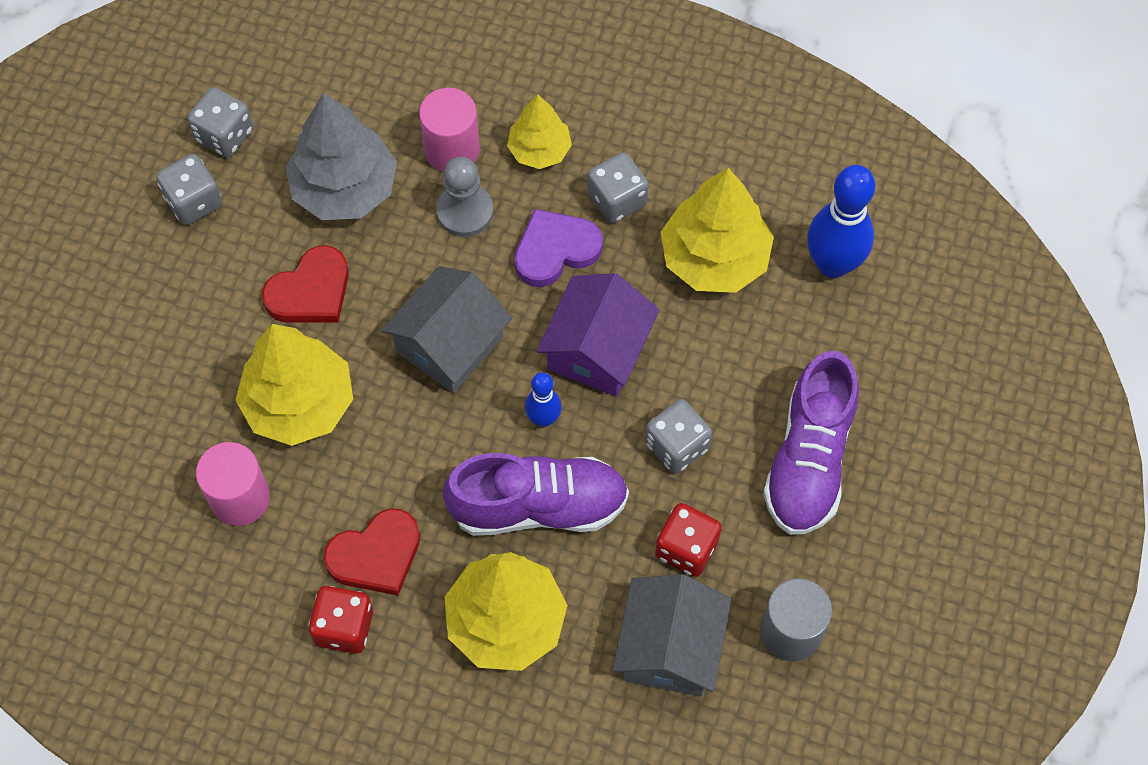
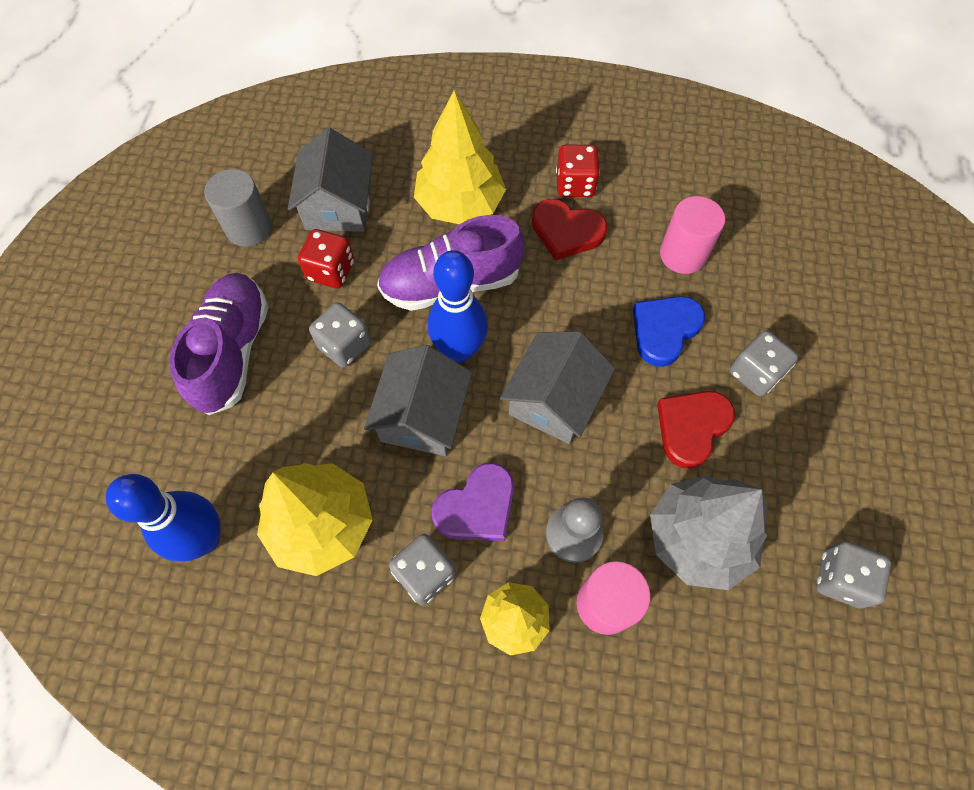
camera: 170 degrees right, 0 degrees up
(194, 201) = (835, 498): grey dice -> grey dice (755, 373)
(299, 403) = (664, 330): yellow tree -> blue heart
(376, 555) = (566, 232): red heart -> red heart turned 120 degrees counterclockwise
(543, 419) = (459, 350): blue bowling pin -> blue bowling pin, size x1.84
(597, 350) = (422, 416): purple house -> grey house

